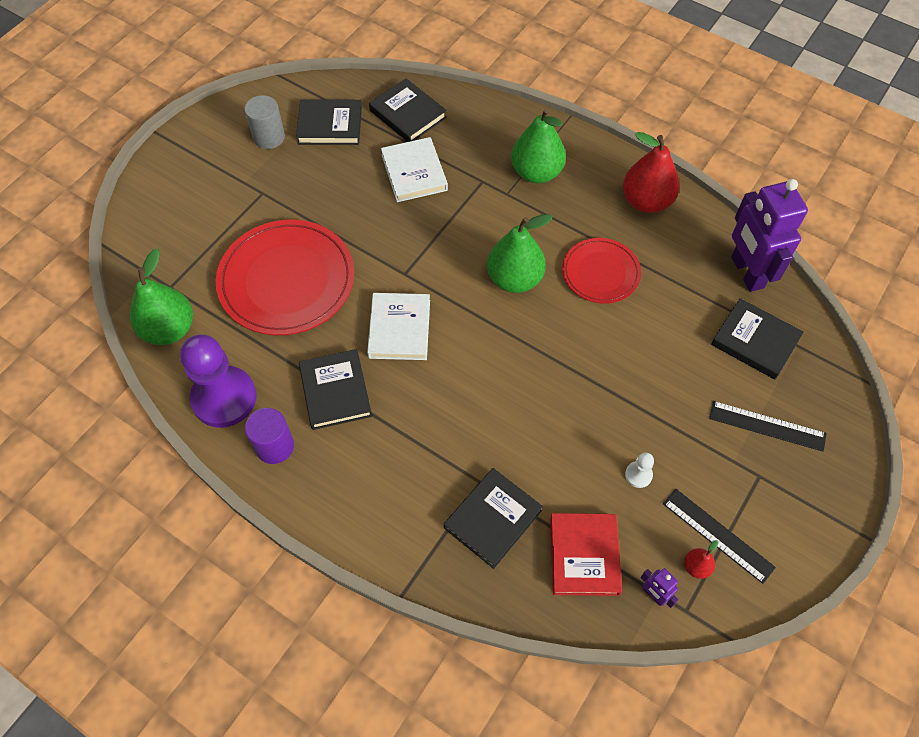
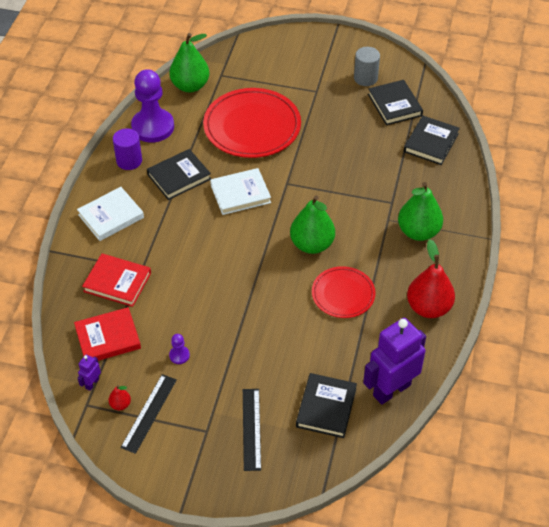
camera: 70 degrees right, 10 degrees down
(414, 172) = (378, 162): white book -> white book (111, 216)
(492, 519) = (117, 282): black book -> red book
(638, 475) = (179, 355): white pawn -> purple pawn

